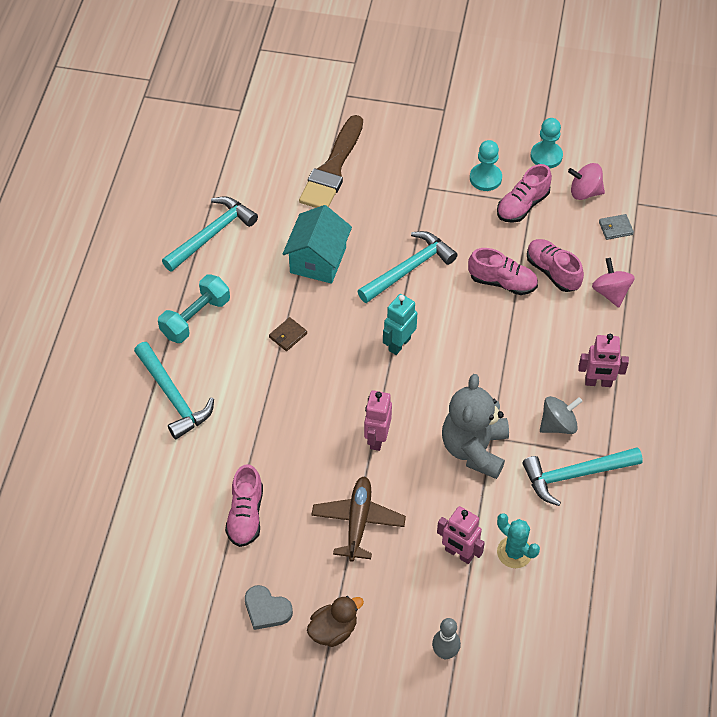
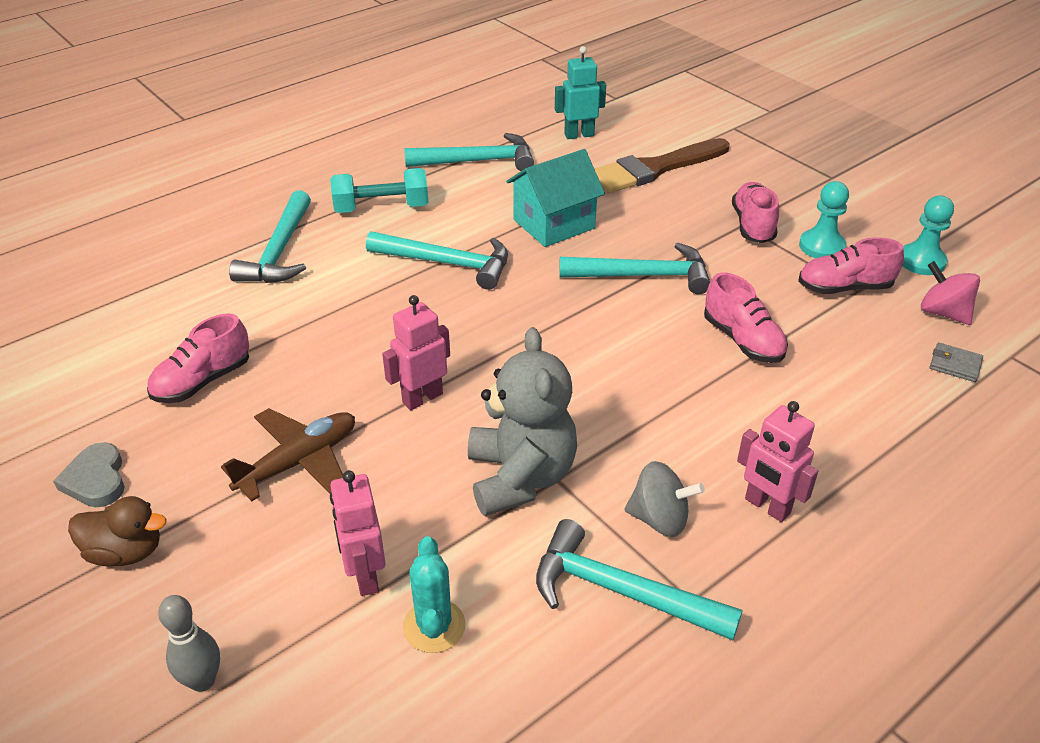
camera: 40 degrees right, 15 degrees down
(288, 335) = (447, 263): brown wallet -> turquoise hammer
(399, 344) = (553, 330): turquoise robot -> turquoise robot (579, 135)
(474, 449) = (520, 477): grey teddy bear -> grey teddy bear turned 120 degrees clockwise
(552, 272) = (820, 363): pink shoe -> pink shoe (753, 225)
(610, 292) = (884, 423): pink spinning top -> none

